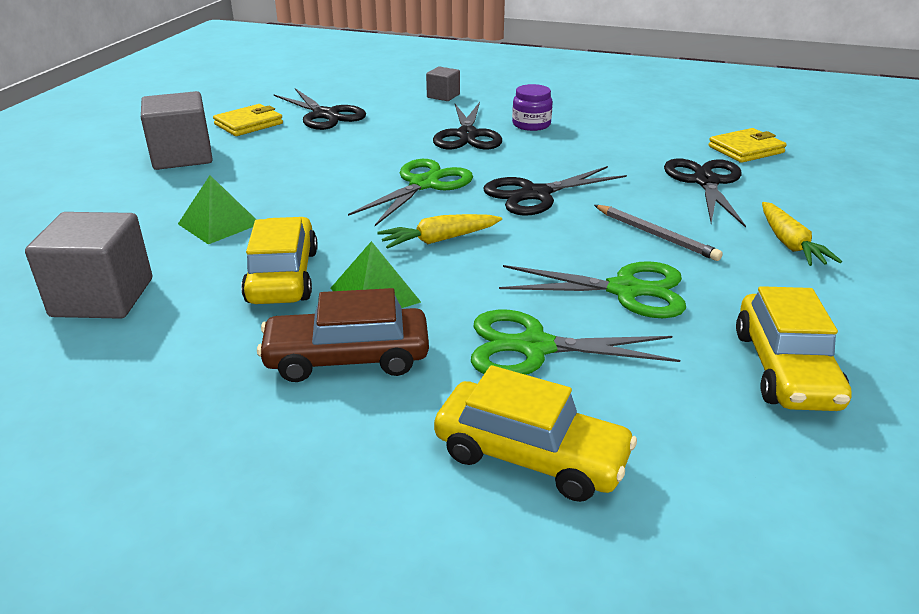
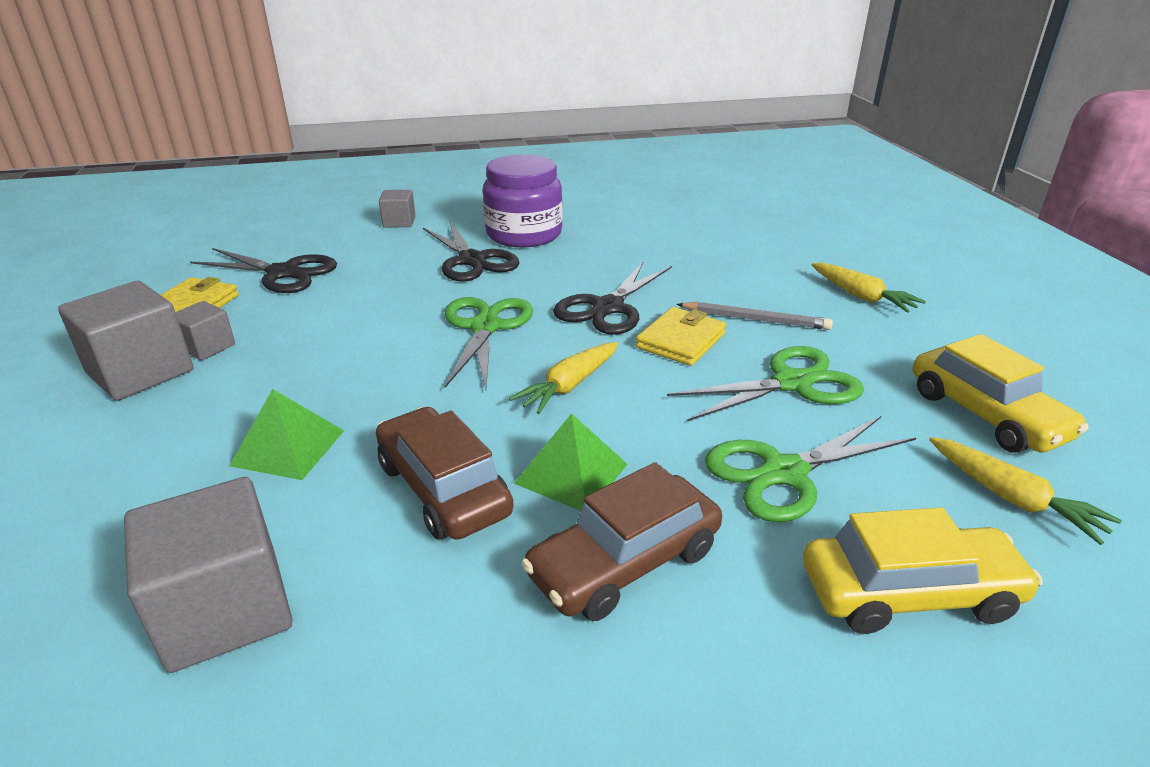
camera: 30 degrees left, 0 degrees up
(233, 151) = (207, 347): none -> grey cube
(283, 276) = (443, 489): yellow car -> brown car
(531, 124) = (524, 234): purple jar -> purple jar, size x1.81
(705, 182) = (737, 256): black scissors -> none
(717, 434) = (1012, 498): none -> yellow carrot
(746, 149) = (734, 217): yellow wallet -> yellow wallet (681, 341)

